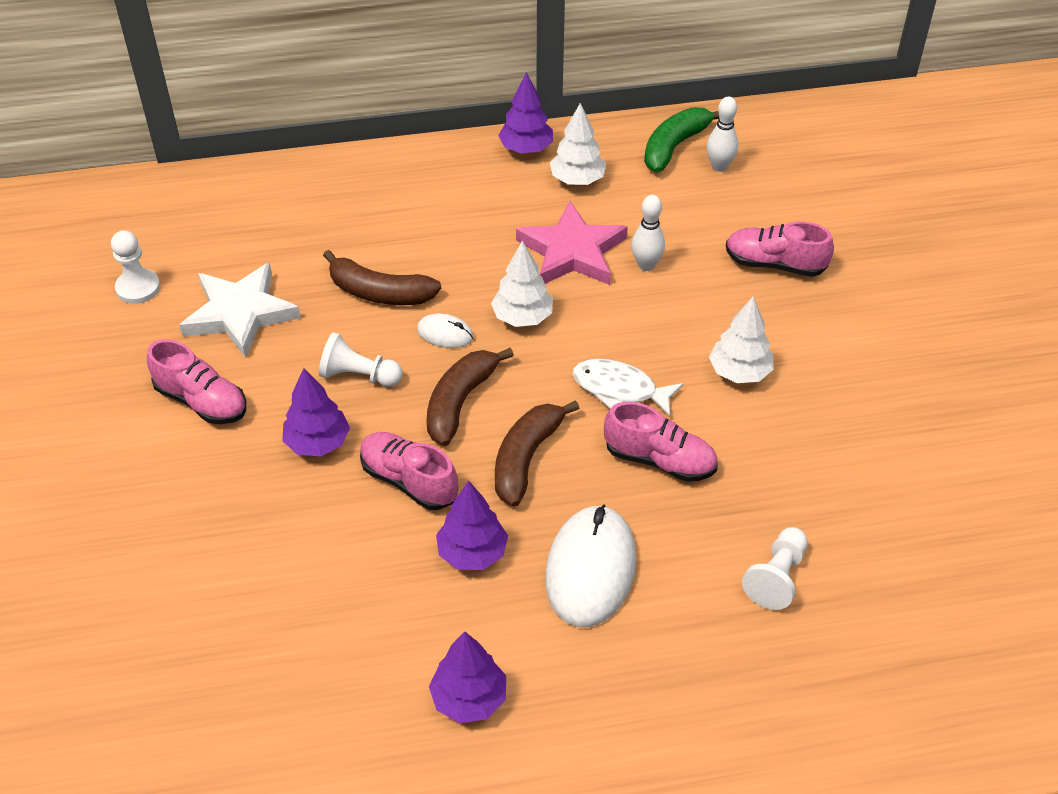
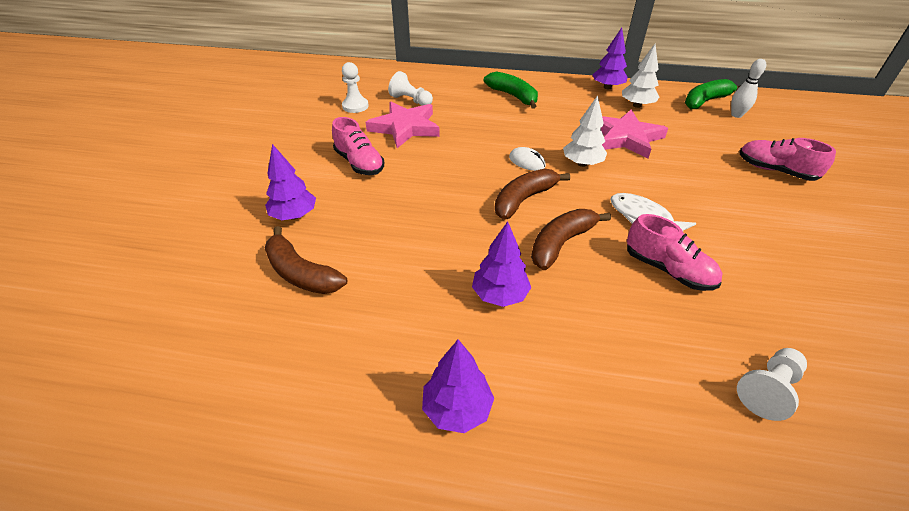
camera: 20 degrees right, 5 degrees down
(240, 313) = (405, 127): white star -> pink star
(318, 443) = (419, 200): purple tree -> purple tree (294, 216)
(359, 375) = (462, 171): white pawn -> white pawn (411, 100)
(380, 293) = (493, 134): brown banana -> brown banana (301, 273)
(385, 203) = (513, 96): none -> green banana
(409, 481) = (471, 236): pink shoe -> none
(590, 569) = (593, 333): white mouse -> none
(646, 265) = (676, 153): white bowling pin -> none
(739, 372) = (742, 228): white tree -> none

